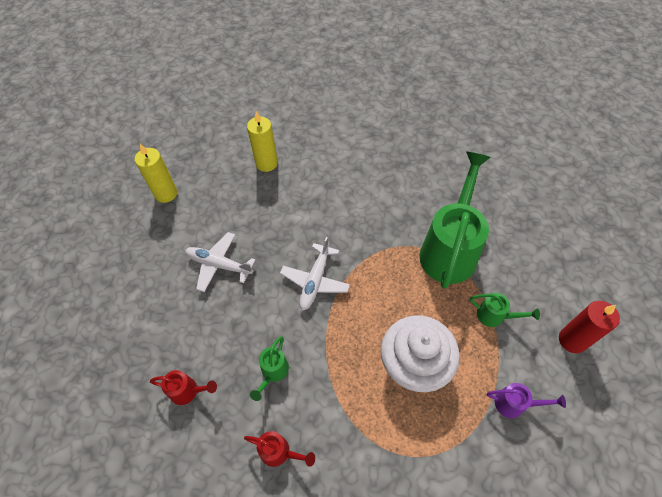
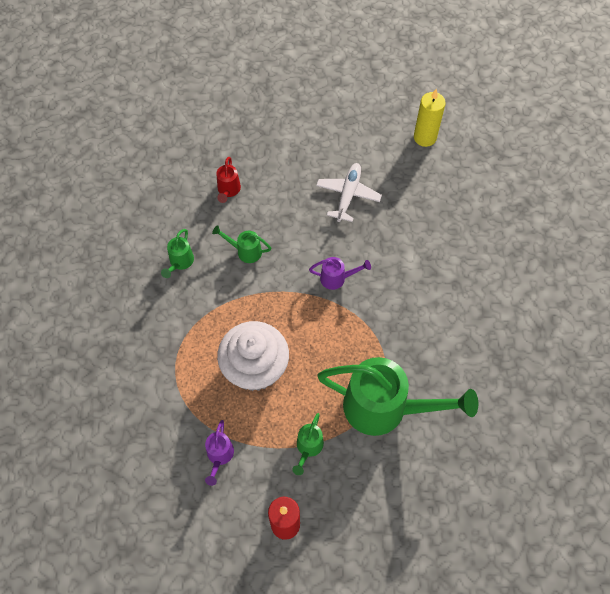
camera: 85 degrees right, 5 degrees up
(266, 163) = (477, 221): yellow candle -> none
(279, 452) = (180, 262): red watering can -> green watering can
(315, 281) = (337, 278): white plane -> purple watering can

